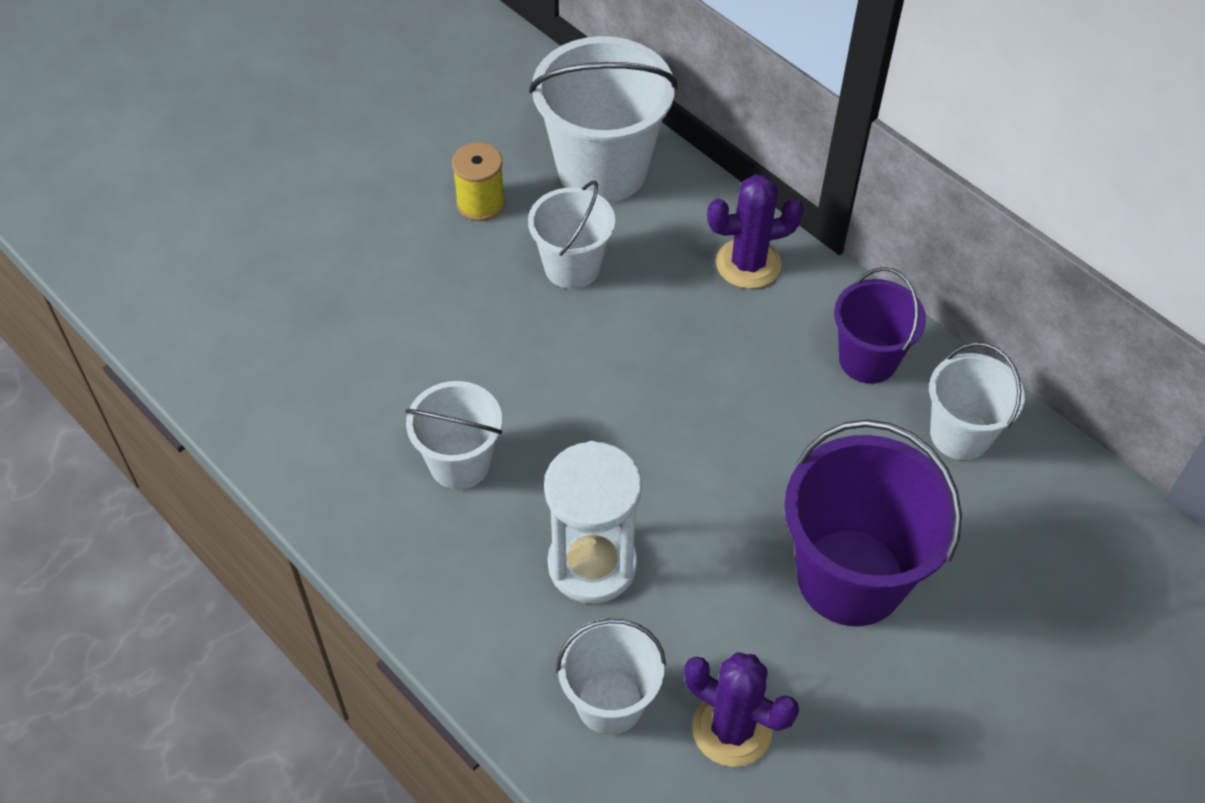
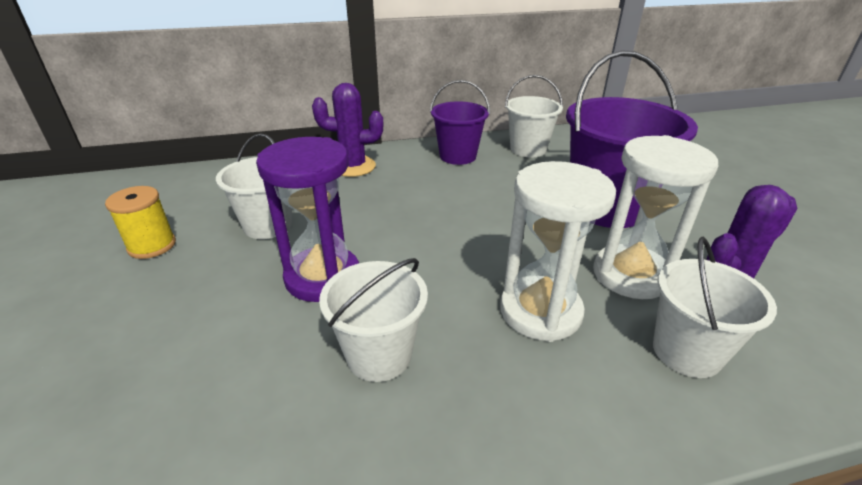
camera: 60 degrees left, 20 degrees down
(526, 365) = (323, 277): none -> purple hourglass
(602, 169) = (213, 188): white bucket -> none
(709, 633) = (630, 275): none -> white hourglass
(748, 264) = (353, 166): purple cactus -> purple cactus turned 75 degrees clockwise

